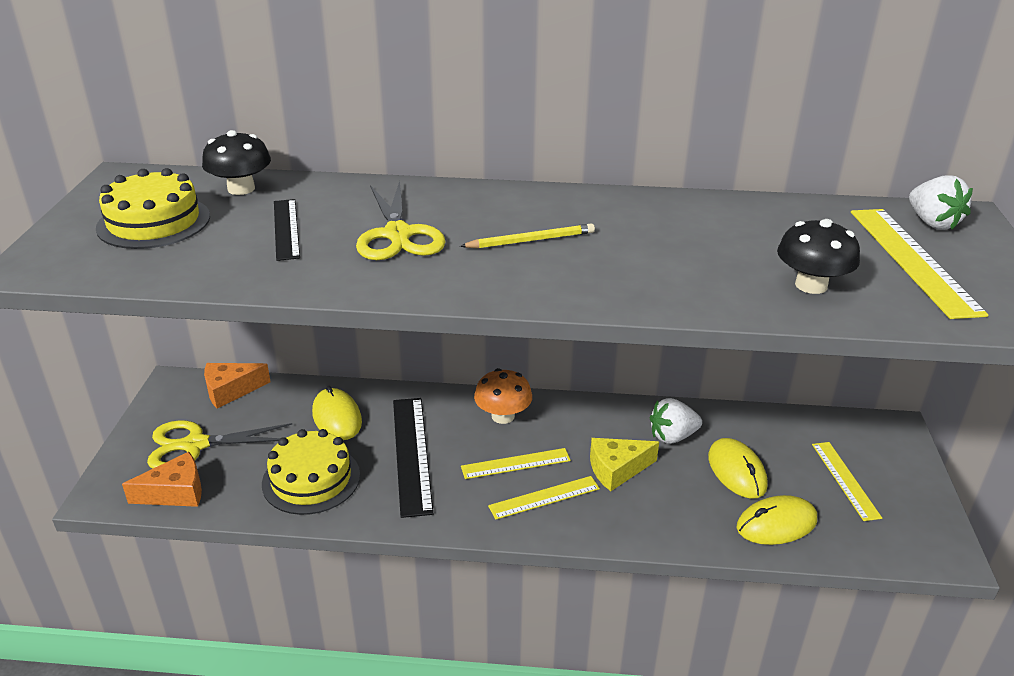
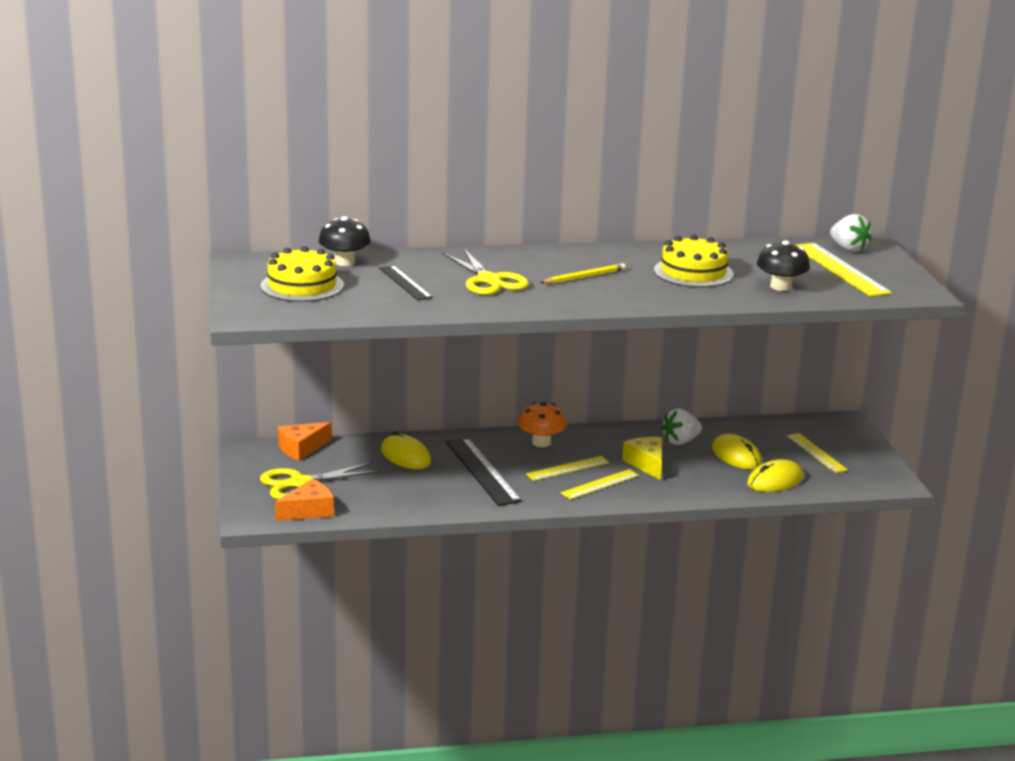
camera: 15 degrees left, 10 degrees down
(311, 479) = (412, 493): yellow cake -> yellow cake (693, 272)
(617, 469) = (647, 464): yellow cheese -> yellow cheese turned 105 degrees clockwise

